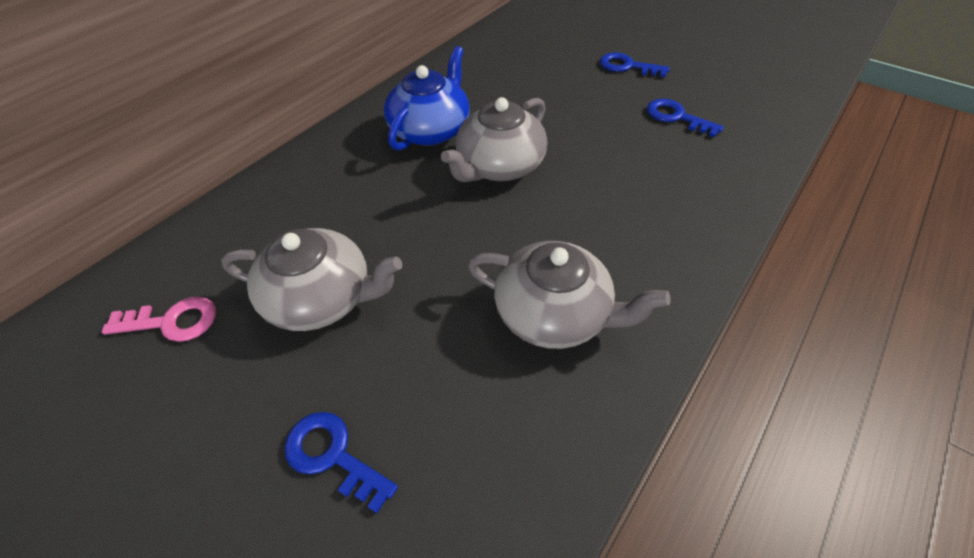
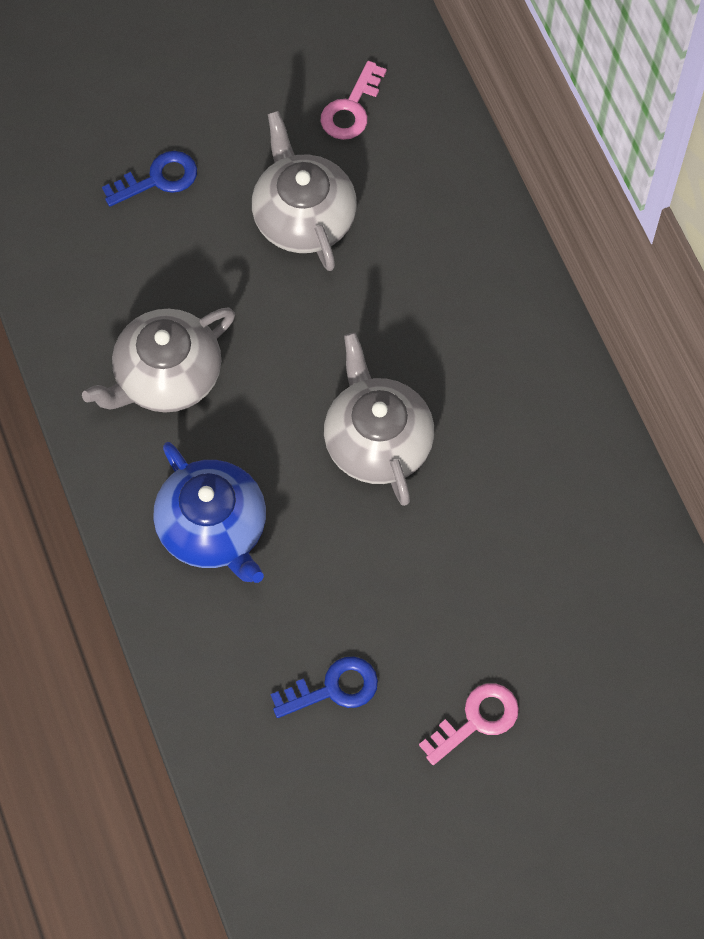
camera: 120 degrees right, 15 degrees up
(322, 298) = (303, 217): grey teapot -> grey teapot turned 120 degrees clockwise
(431, 130) = (488, 407): blue teapot -> blue teapot (213, 528)
(627, 66) = (476, 720): blue key -> pink key

